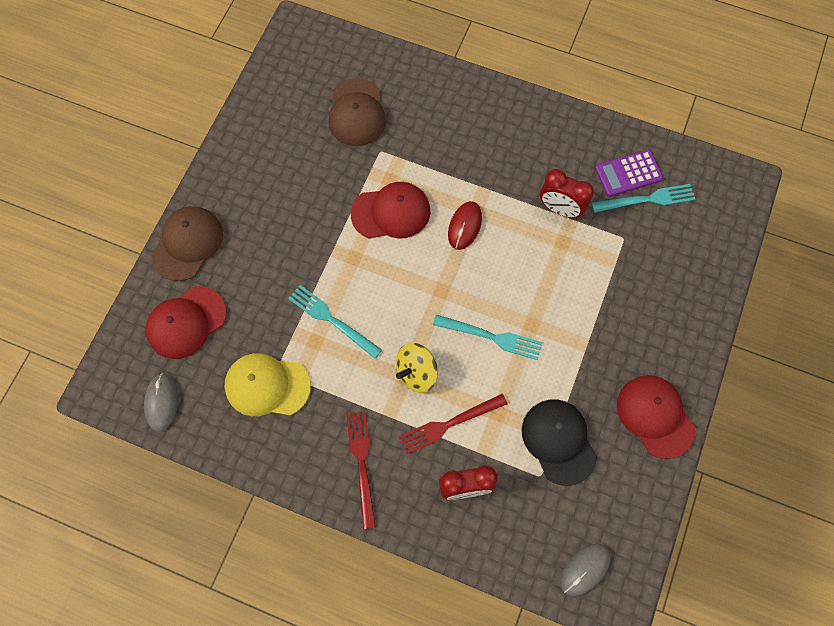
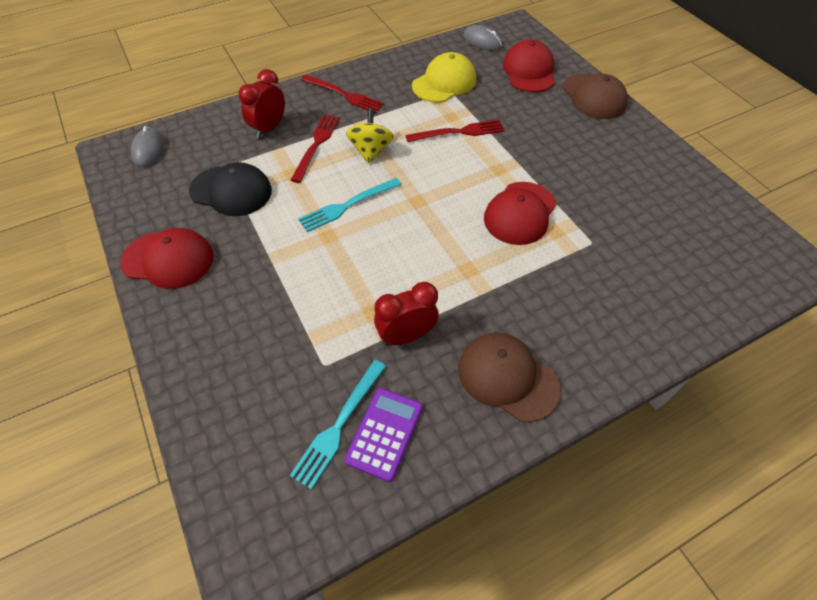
camera: 130 degrees right, 15 degrees down
(332, 320) = (459, 132): turquoise fork -> red fork
(356, 113) = (652, 251): brown cap -> brown cap (507, 377)
(465, 226) = (459, 252): red mouse -> none

